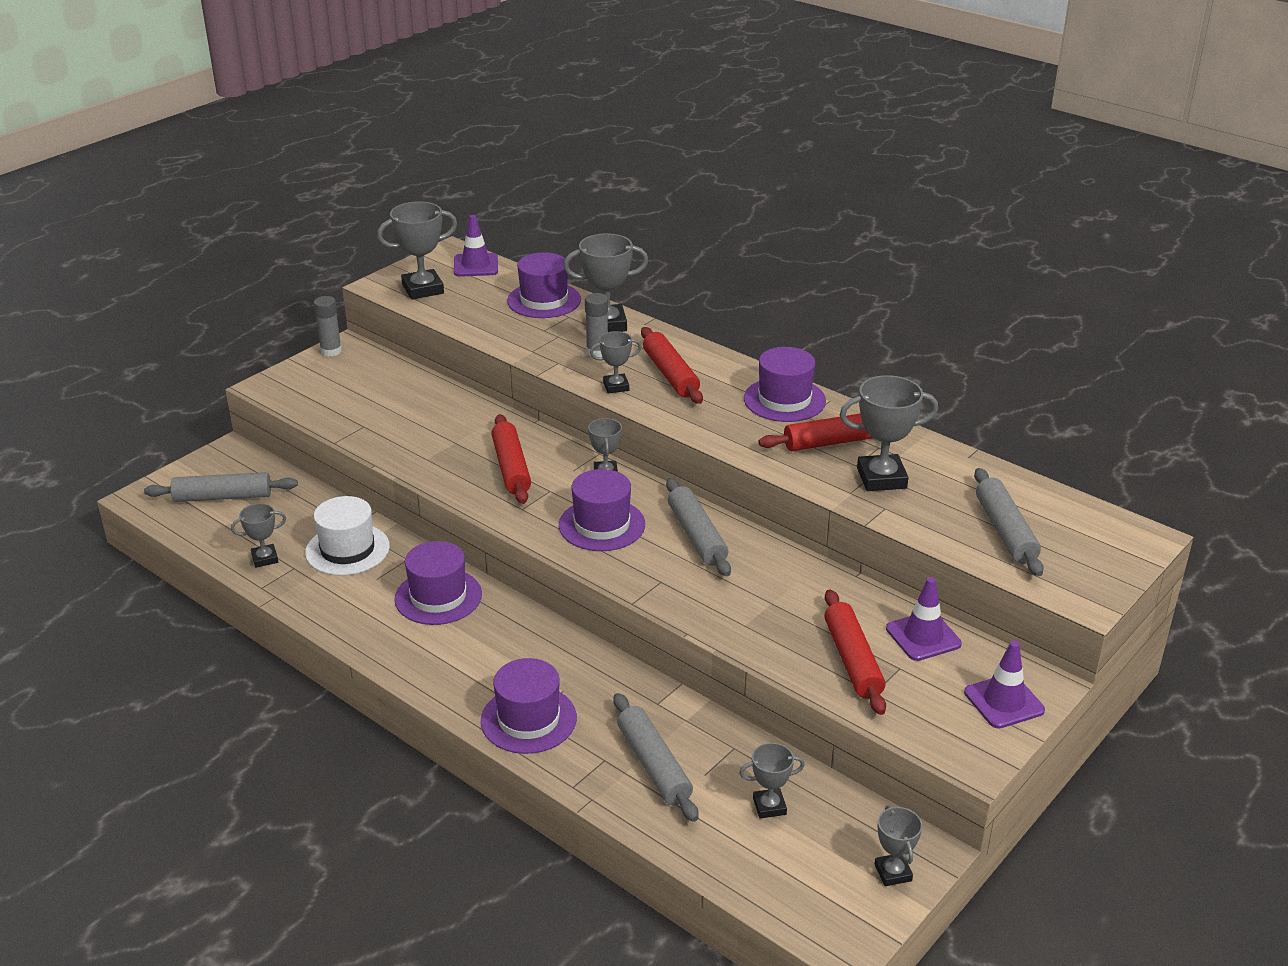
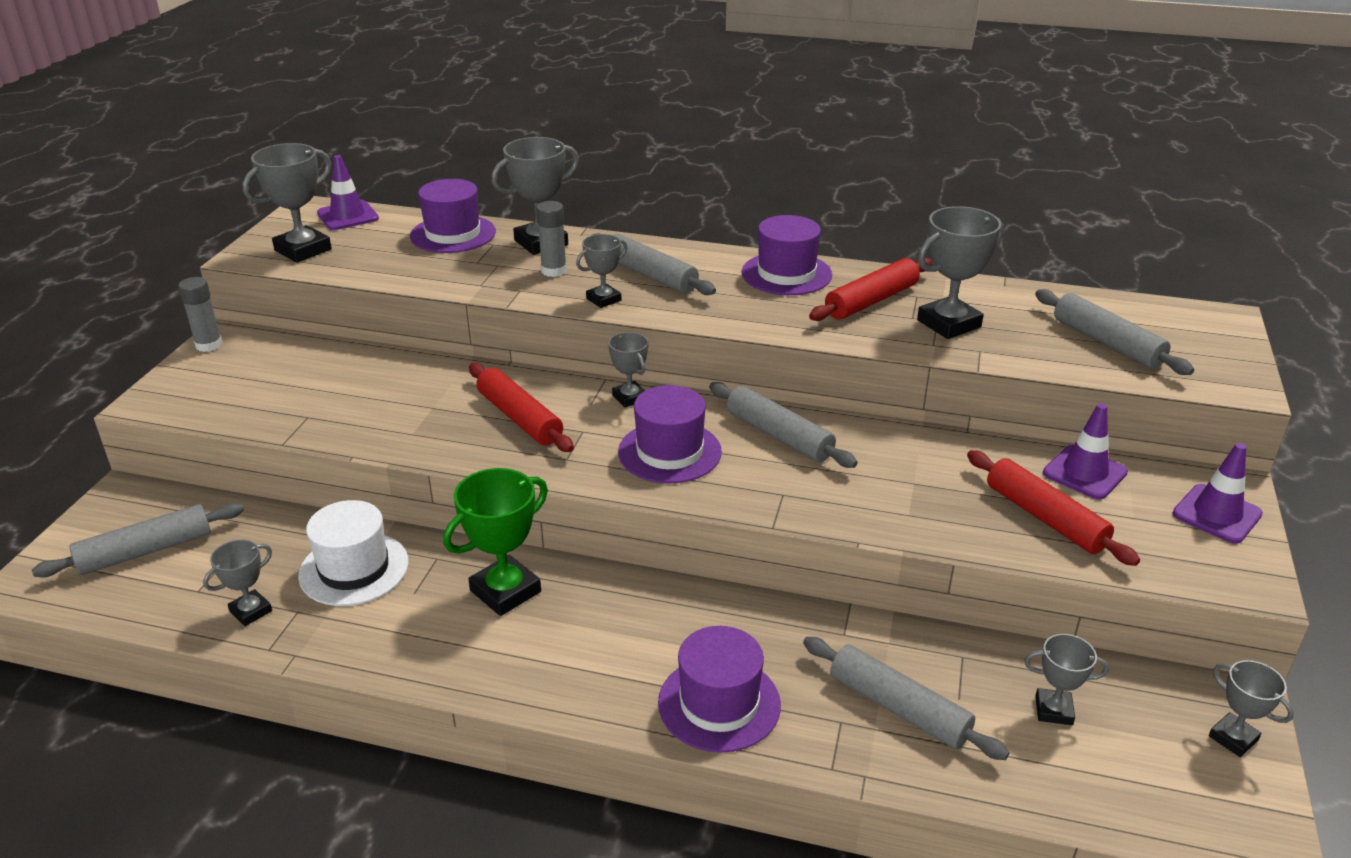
camera: 25 degrees left, 0 degrees up
(438, 597) = (505, 591): purple hat -> green trophy
(670, 374) = (650, 275): red rolling pin -> grey rolling pin
(769, 806) = (1053, 710): grey trophy -> grey trophy turned 45 degrees clockwise

